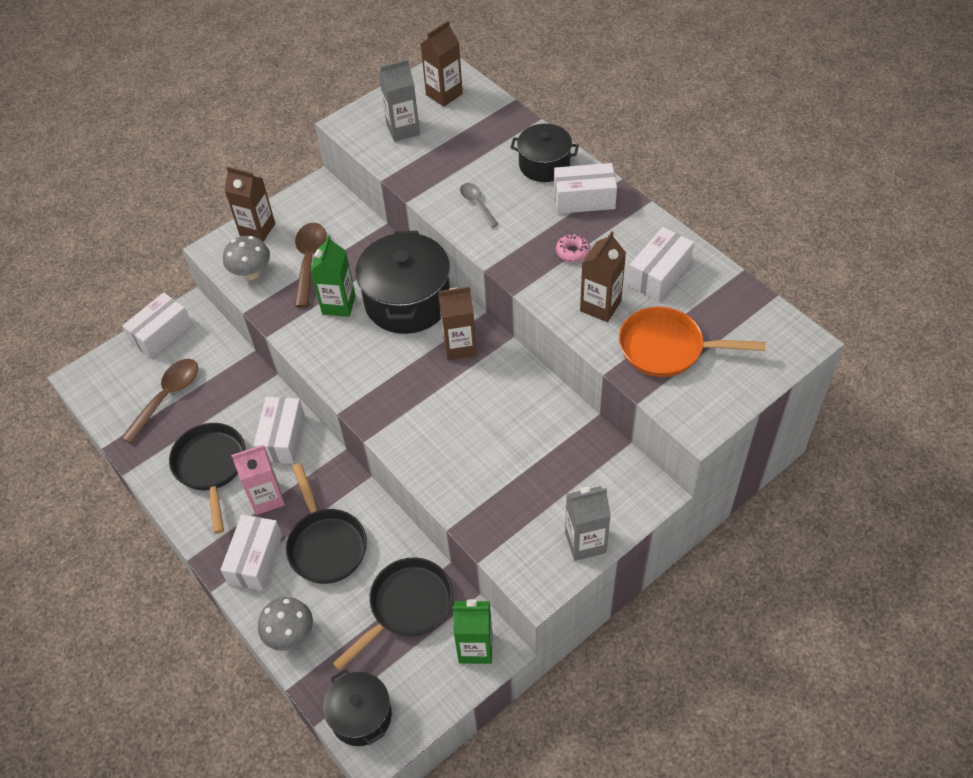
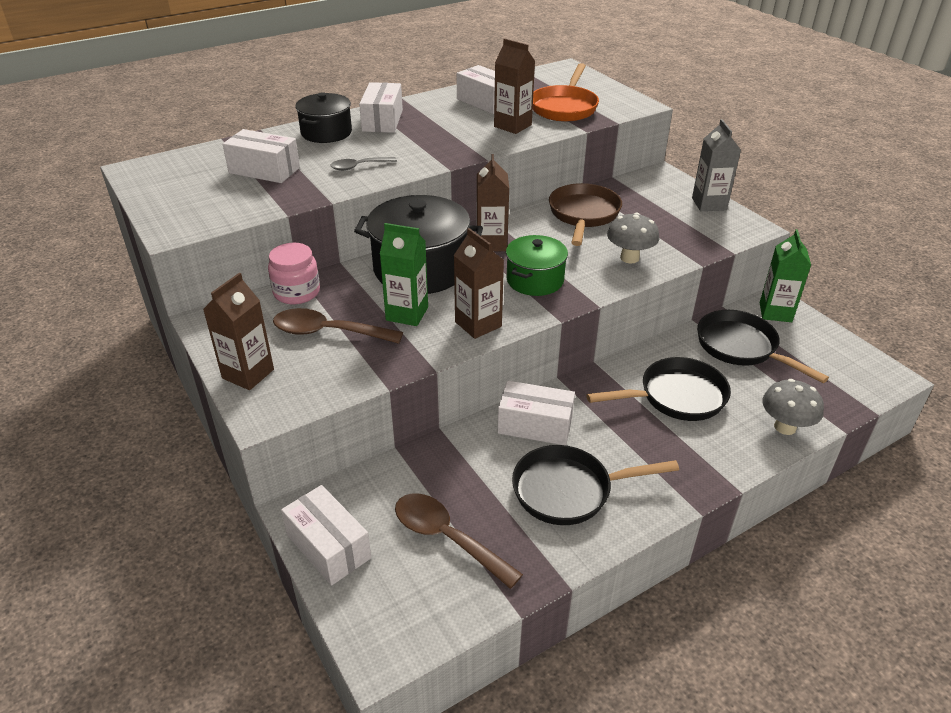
camera: 85 degrees left, 15 degrees down
(251, 273) = (324, 381): grey mushroom -> grey mushroom (629, 258)
(255, 559) = (697, 452): white box -> white box (264, 170)
(267, 498) = (616, 441): pink carton -> none
(361, 229) = (297, 292): none -> pink jar
(361, 716) = (858, 382): black pot -> none
(400, 388) = (535, 280): none -> green pot
(403, 130) = (215, 198): grey carton -> none
(444, 94) = (178, 172): brown carton -> brown carton (478, 324)
(532, 418) = (583, 215): none -> brown pan
(572, 252) = (445, 131): pink donut -> none

